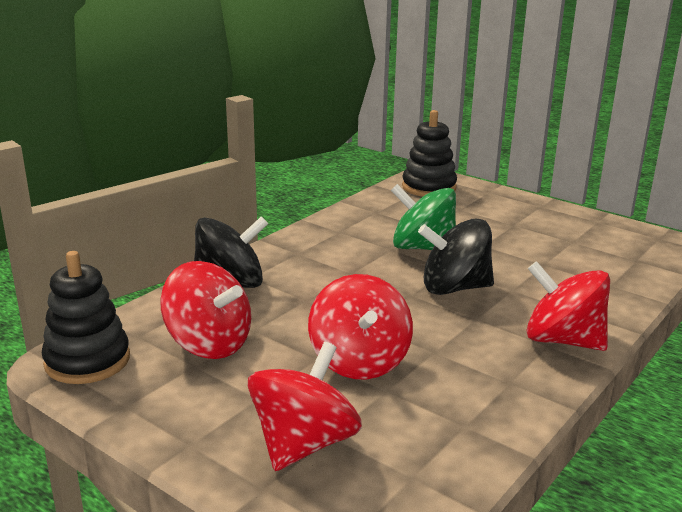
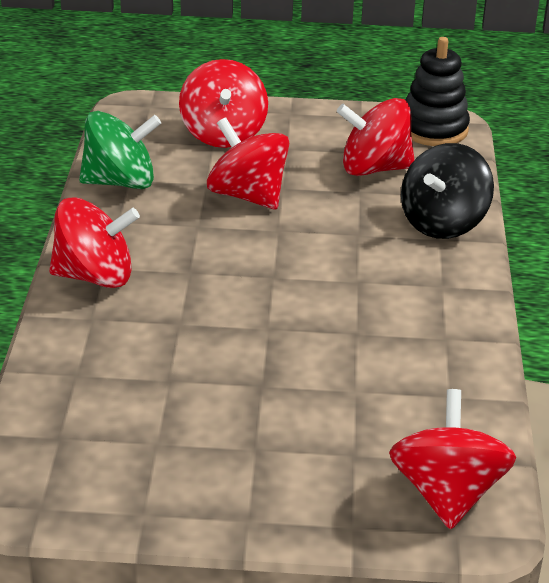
camera: 145 degrees right, 10 degrees up
(422, 248) = (325, 348): green spinning top -> green spinning top (120, 182)
(429, 187) = (447, 493): black stacking toy -> red spinning top
(454, 288) = (238, 301): black spinning top -> none

